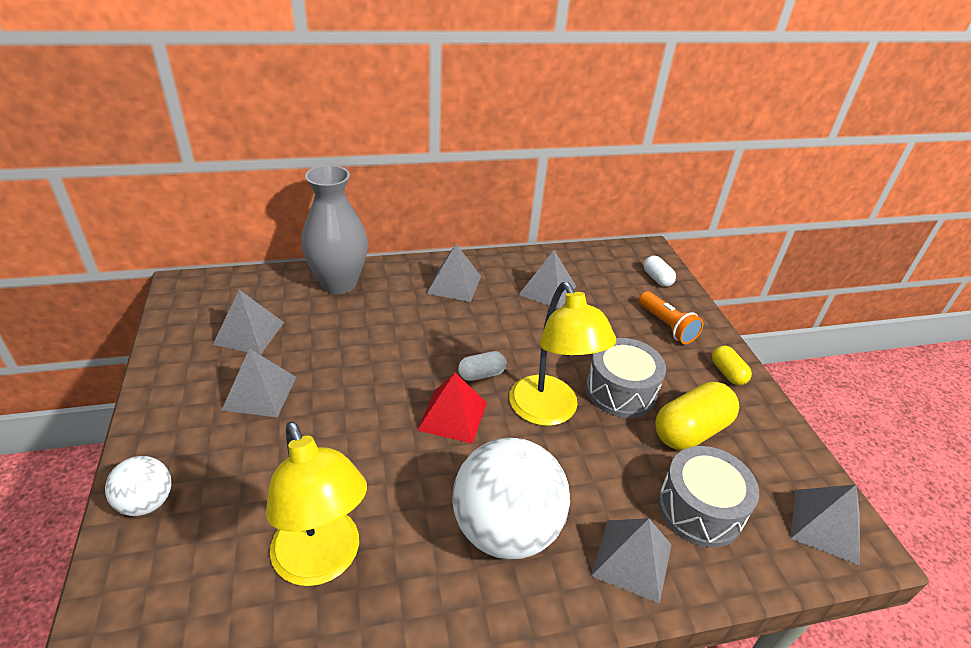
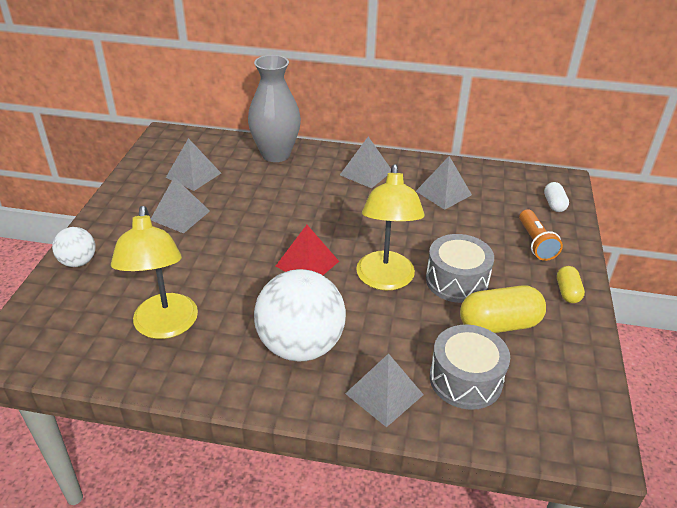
camera: 25 degrees right, 0 degrees up
(481, 374) = (347, 241): white capsule -> none
(825, 525) = (573, 425): grey pyramid -> none

